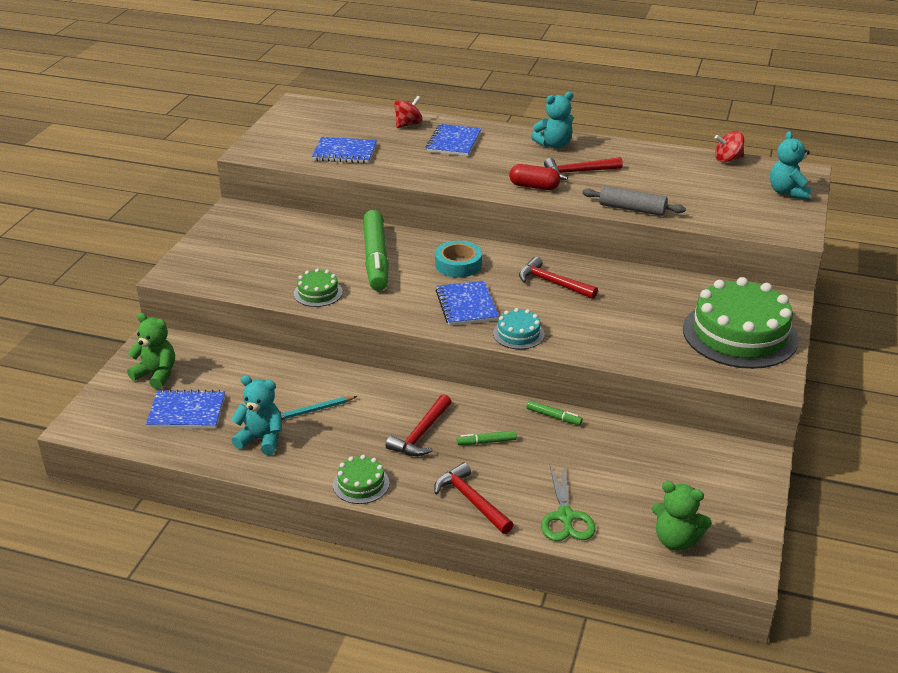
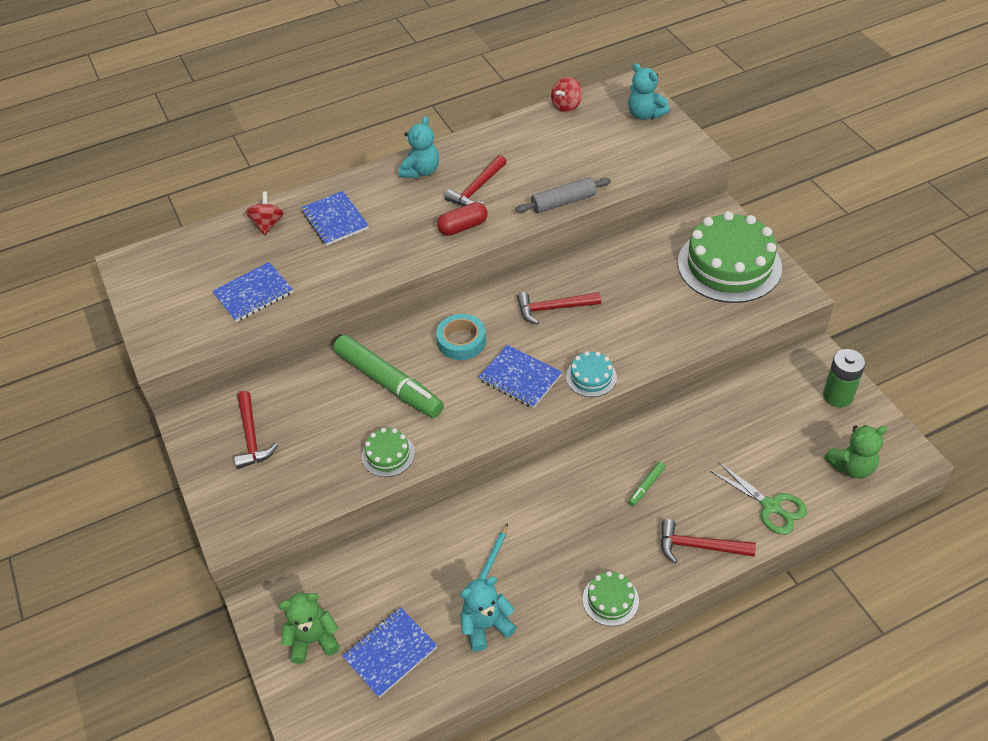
camera: 40 degrees left, 15 degrees up
(421, 434) = (594, 518): red hammer -> red hammer (251, 437)
(554, 417) = (661, 426): green marker -> none
(736, 491) = (837, 396): none -> green battery

